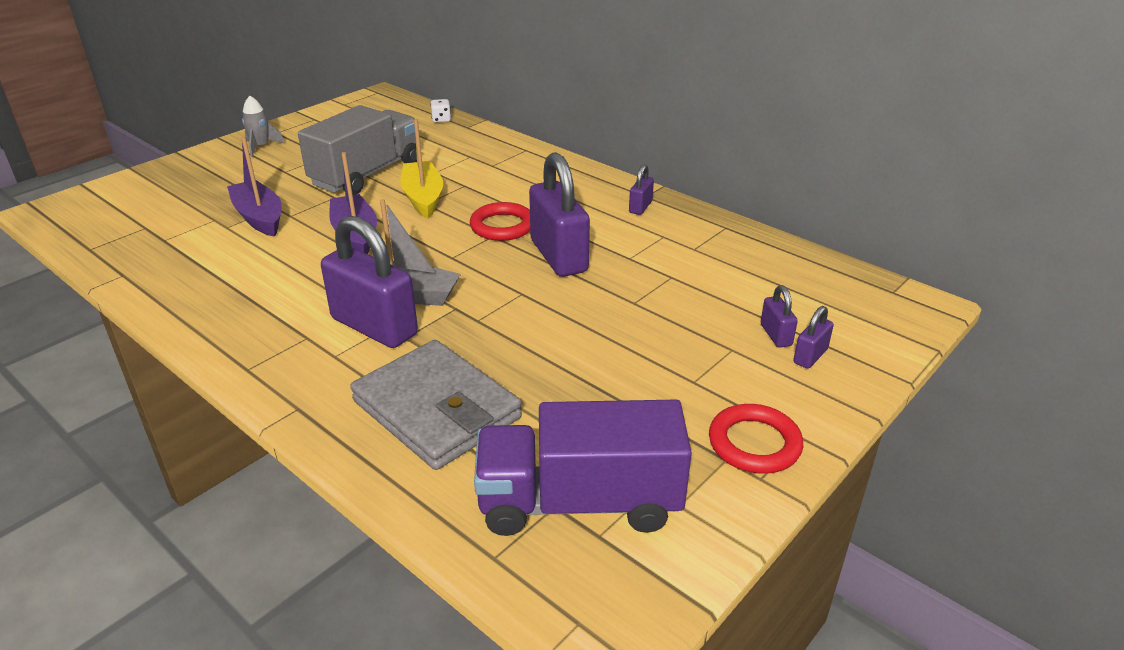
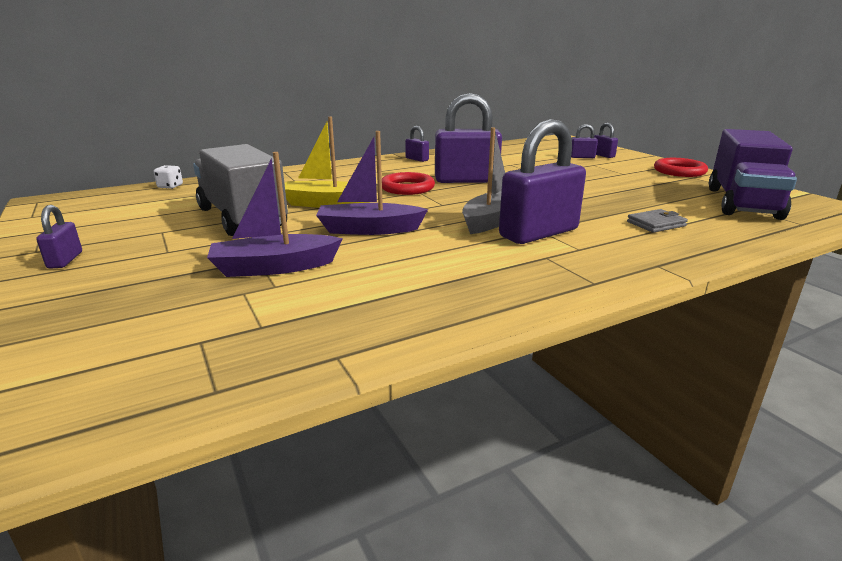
camera: 70 degrees left, 10 degrees down
(261, 147) = (65, 260): grey rocket -> purple padlock
(437, 409) = (656, 224): grey wallet -> grey wallet, size x0.43

